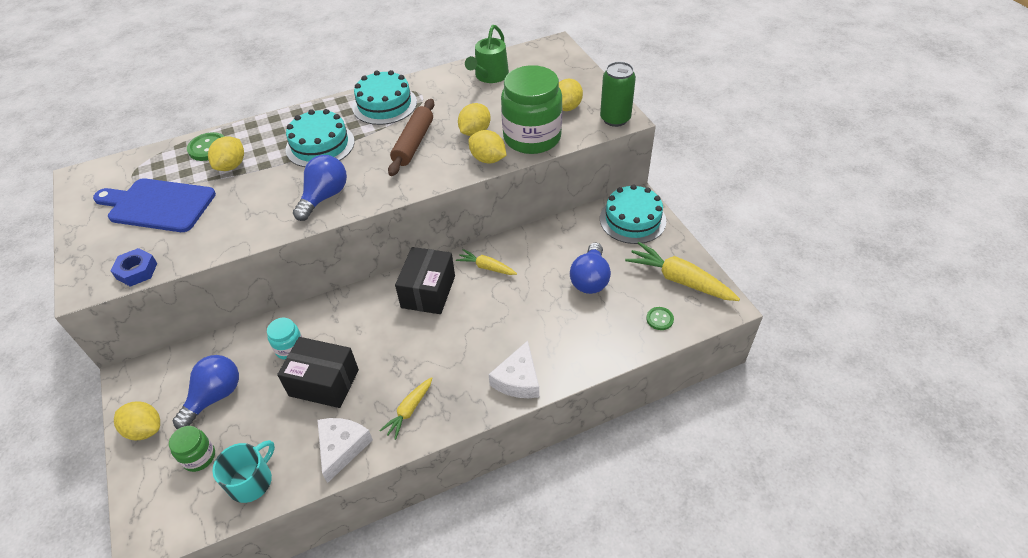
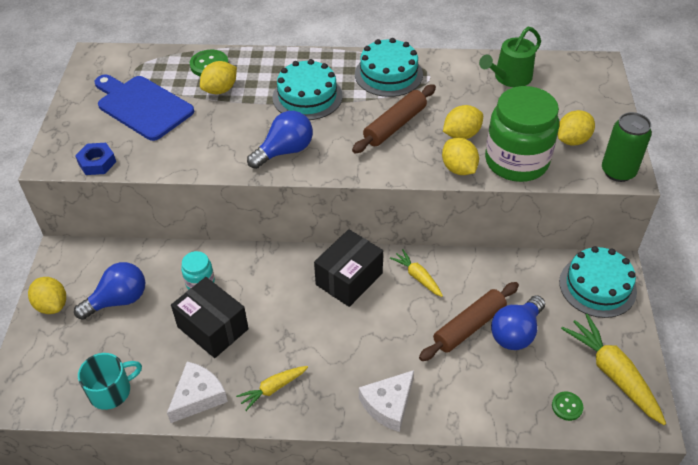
camera: 25 degrees right, 0 degrees up
(199, 457) = (81, 349): green jar -> none
(550, 289) = (469, 326): none -> brown rolling pin

